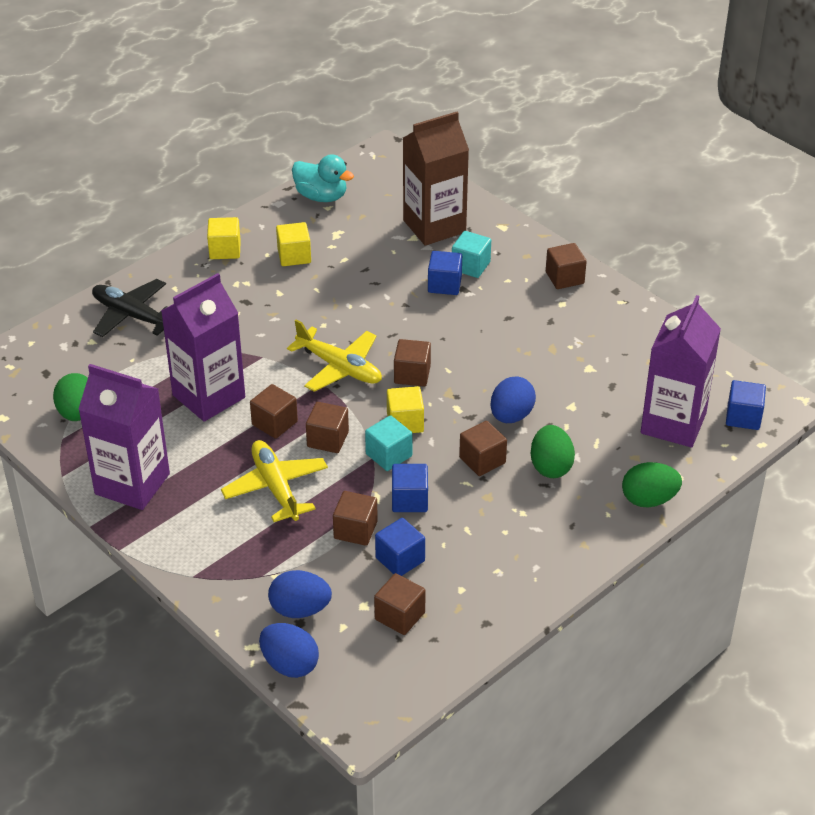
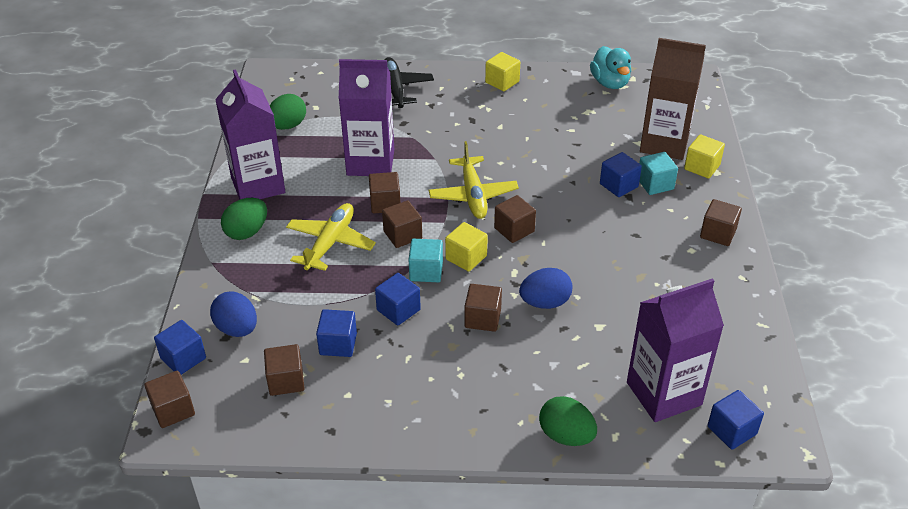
camera: 45 degrees right, 0 degrees up
(290, 664) = (183, 358): blue egg -> blue cube
(294, 256) = (541, 109): yellow cube -> yellow cube (702, 167)
(355, 530) = (338, 304): brown cube -> brown cube (173, 410)
(551, 467) = (525, 357): green egg -> green egg (247, 232)

